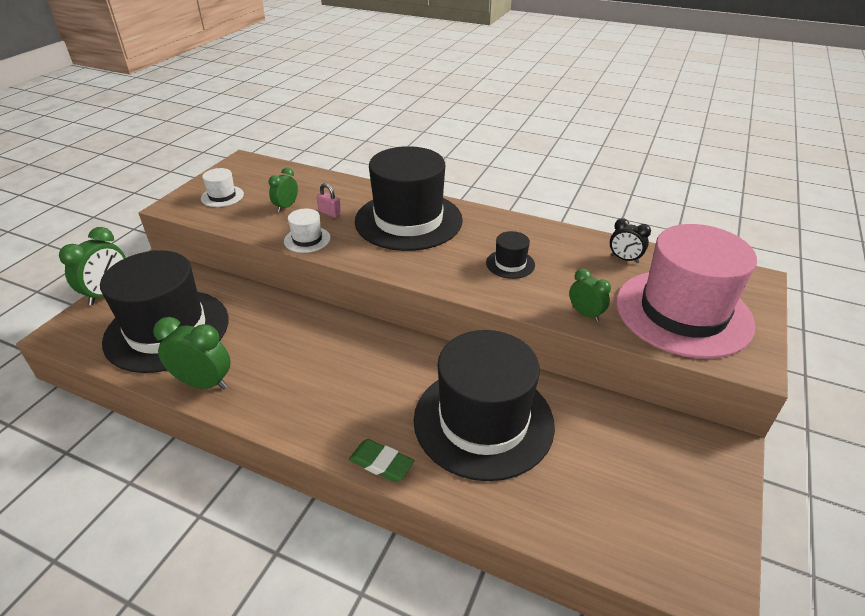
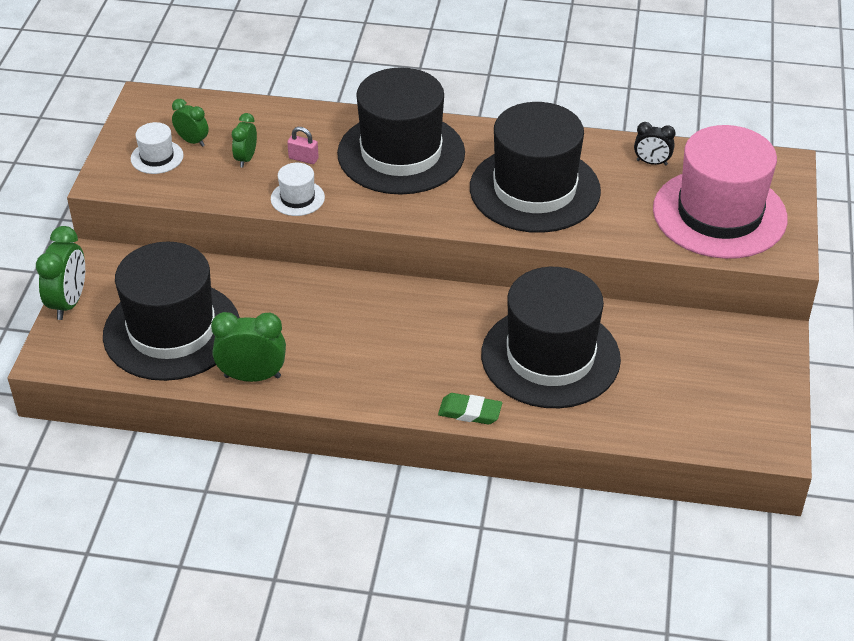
camera: 15 degrees left, 5 degrees up
(510, 264) = (534, 189): black hat -> black hat, size x2.44
(585, 314) = (626, 233): green clock -> green clock (192, 141)

